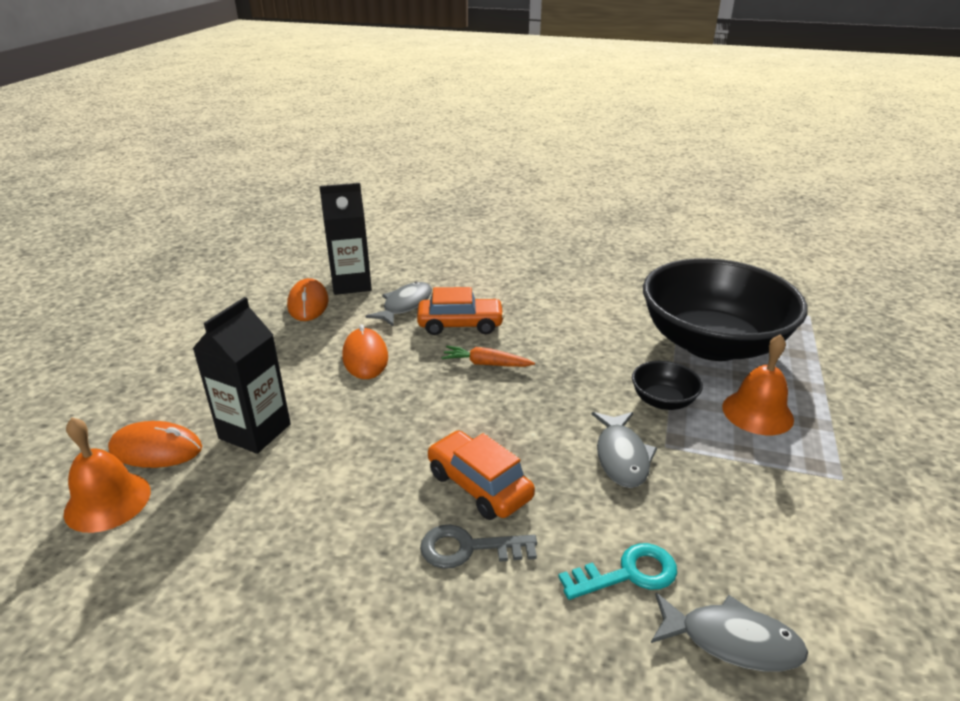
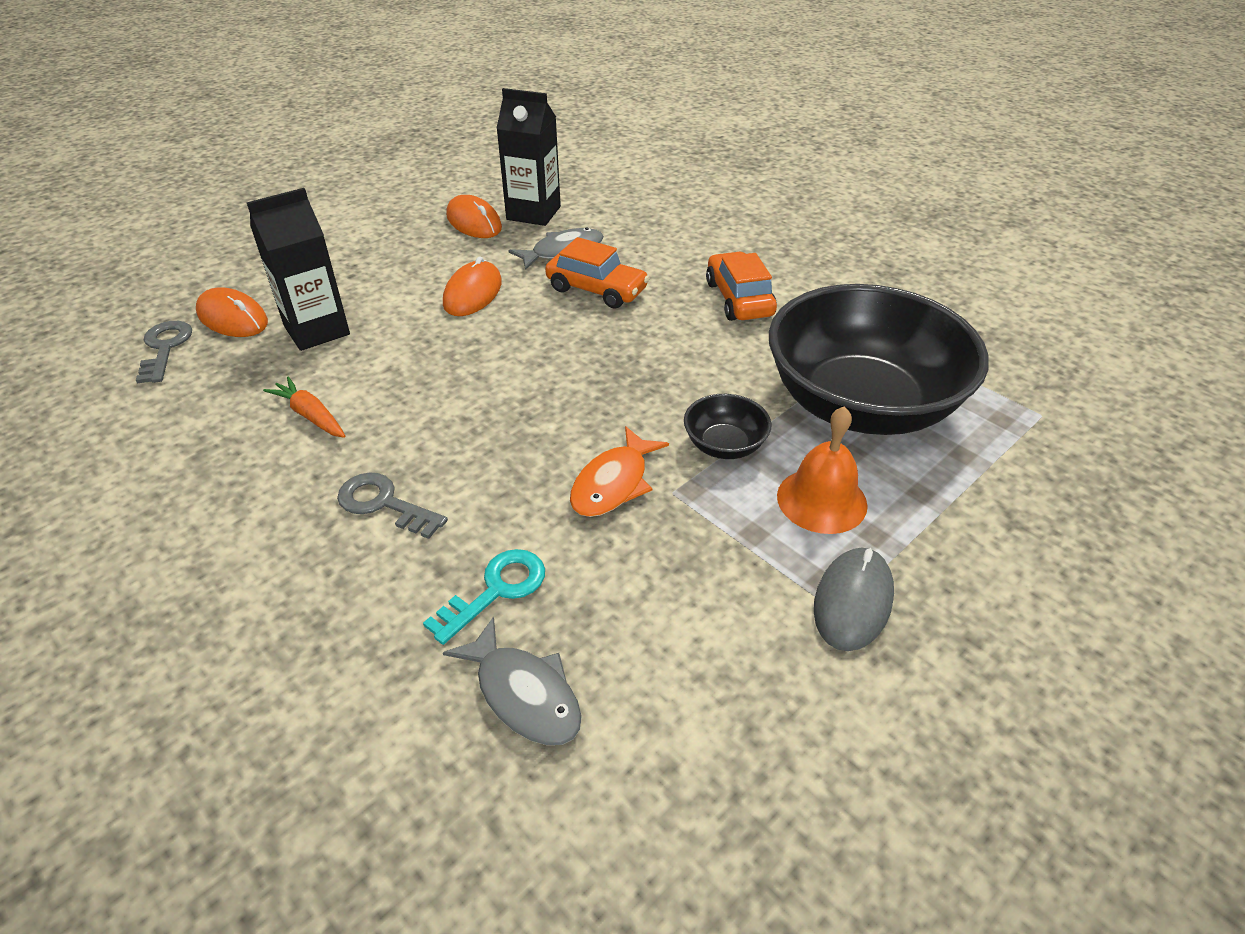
camera: 30 degrees right, 10 degrees up
(107, 501) = (165, 348): orange bell -> grey key
(308, 303) = (474, 222): orange mouse -> orange mouse turned 60 degrees counterclockwise
(479, 485) = (449, 453): orange car -> orange car (739, 299)
(486, 364) = (579, 339): orange carrot -> orange carrot (310, 415)
(621, 457) = (613, 483): grey fish -> orange fish
(627, 573) = (496, 590): turquoise key -> turquoise key turned 60 degrees counterclockwise
(844, 469) = (853, 601): none -> grey mouse

